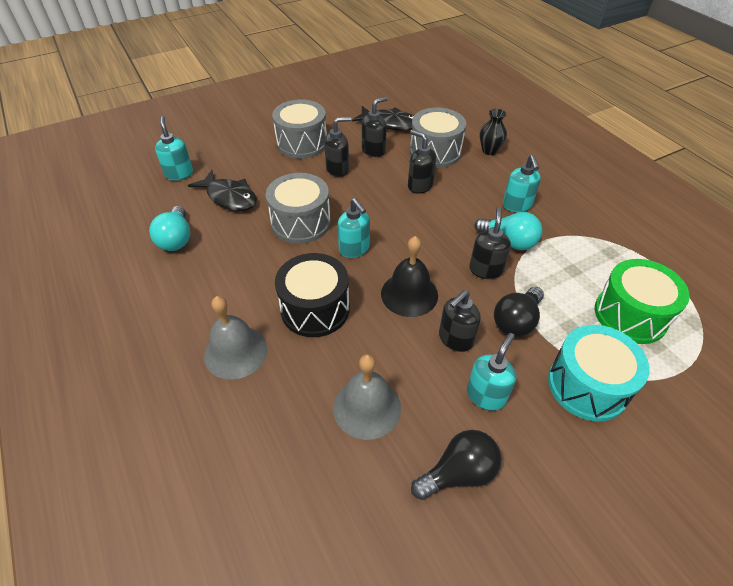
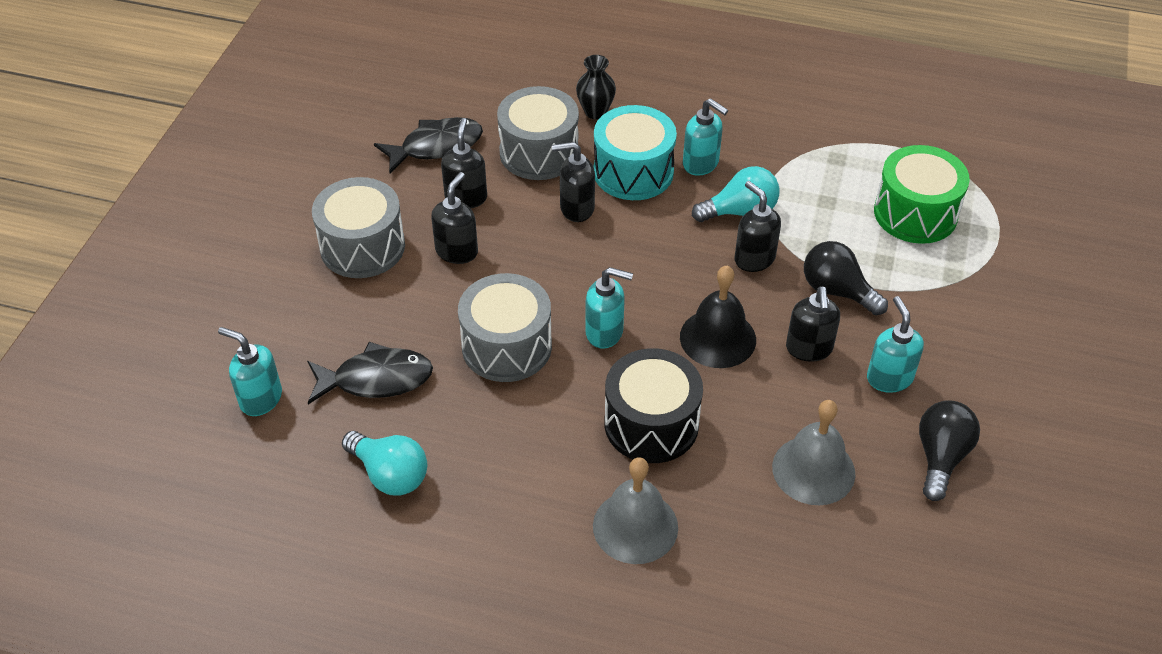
camera: 45 degrees left, 0 degrees up
(516, 321) = (837, 291): black light bulb -> black light bulb turned 135 degrees clockwise
(587, 385) = (949, 305): turquoise drum -> turquoise drum (633, 172)

